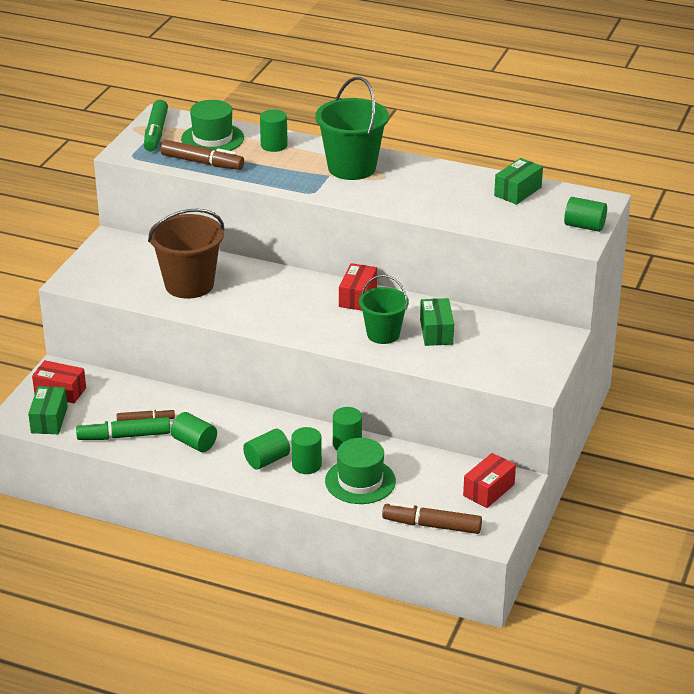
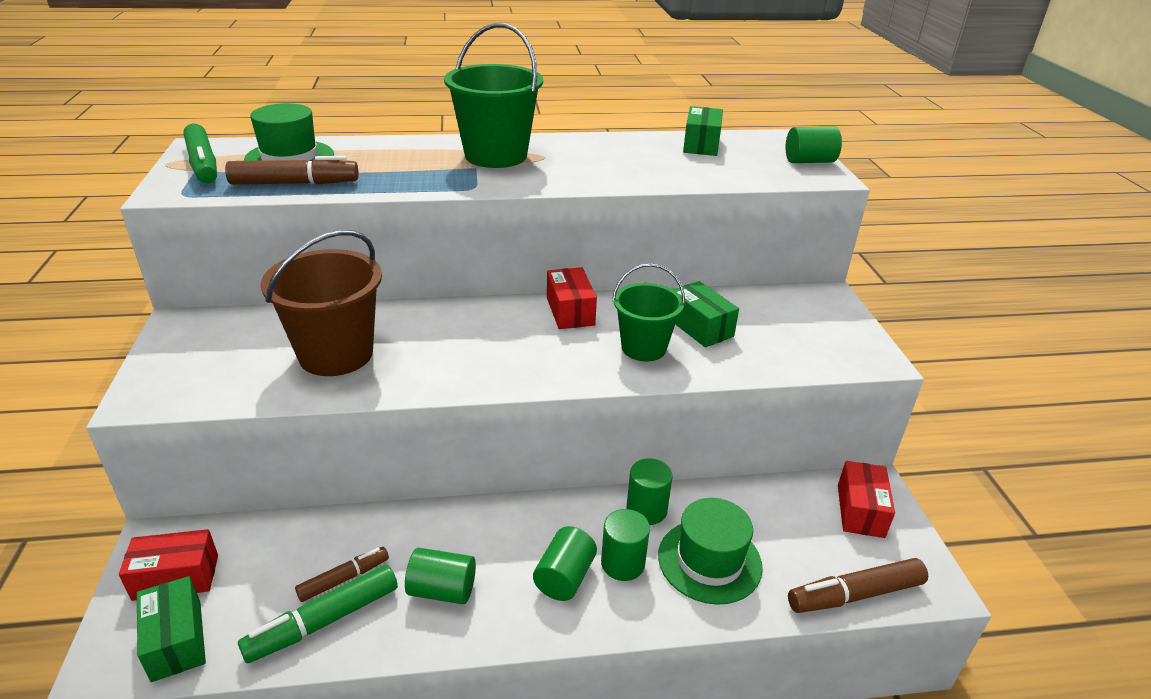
camera: 30 degrees left, 0 degrees up
(274, 145) = (378, 151): green cylinder -> none

